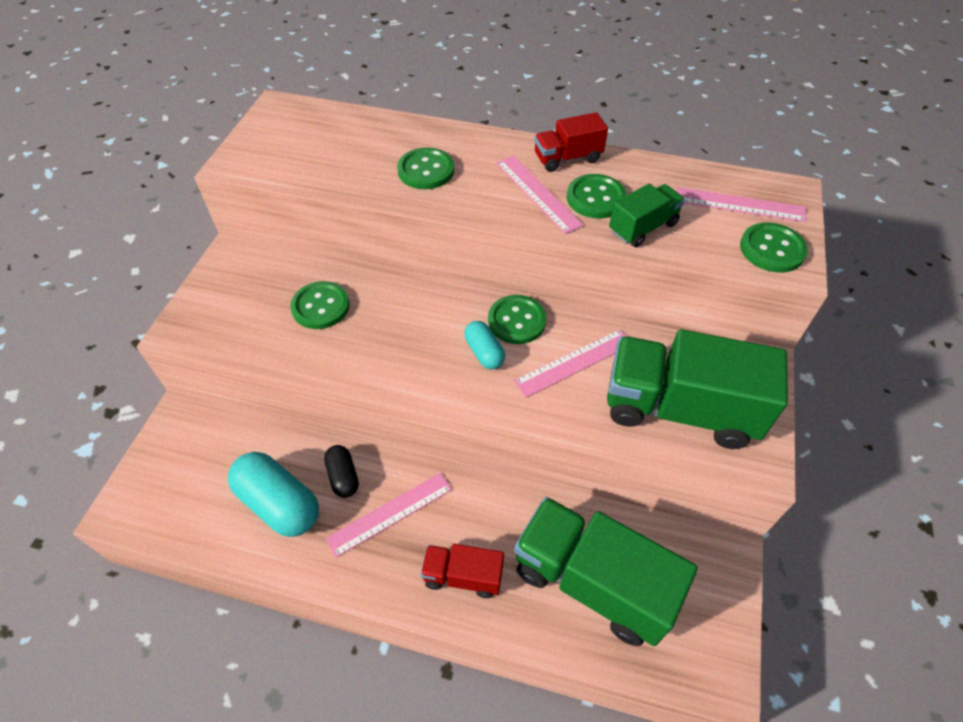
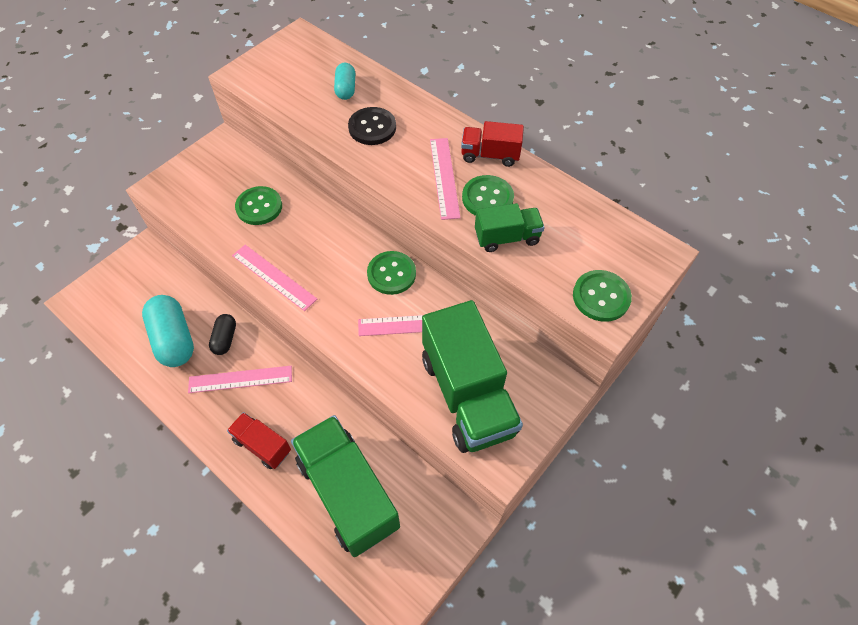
camera: 25 degrees right, 5 degrees up
(426, 170) = (372, 127): green button -> black button
(484, 352) = (351, 289): turquoise capsule -> turquoise capsule (345, 89)
(679, 409) = (467, 394): green truck -> green truck turned 150 degrees counterclockwise
(740, 205) = (604, 248): pink ruler -> pink ruler (273, 277)

